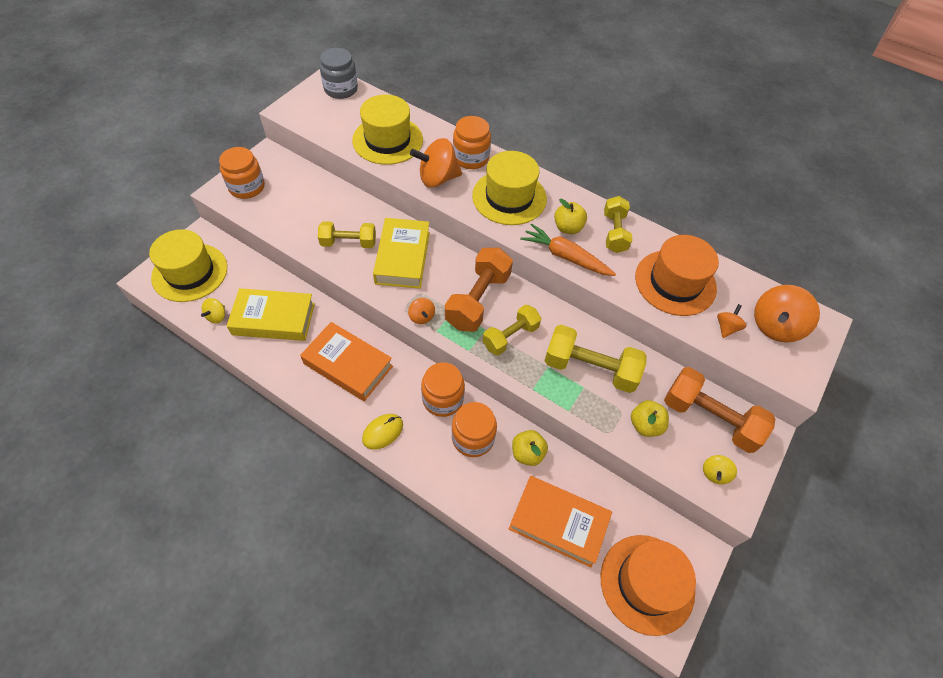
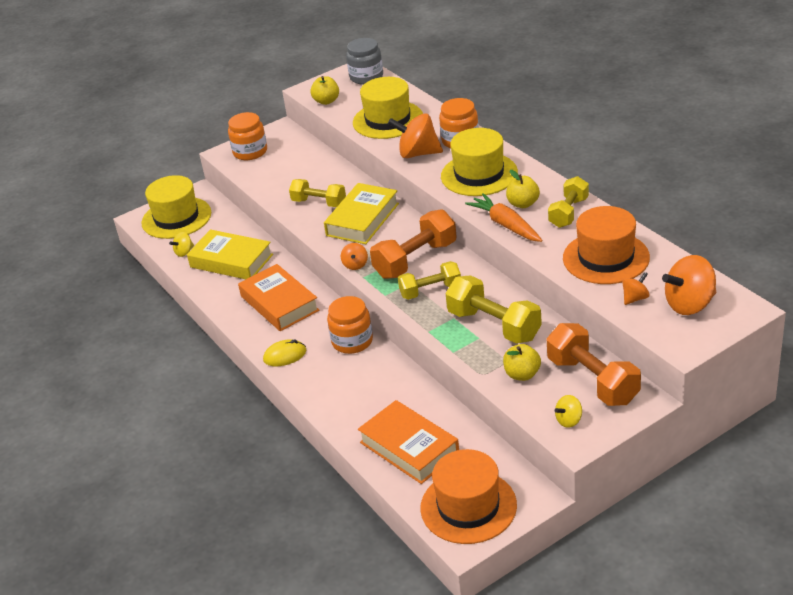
camera: 30 degrees right, 20 degrees down
(473, 438) = (364, 374): orange jar -> none
(527, 453) = (409, 394): yellow apple -> yellow apple (326, 101)

